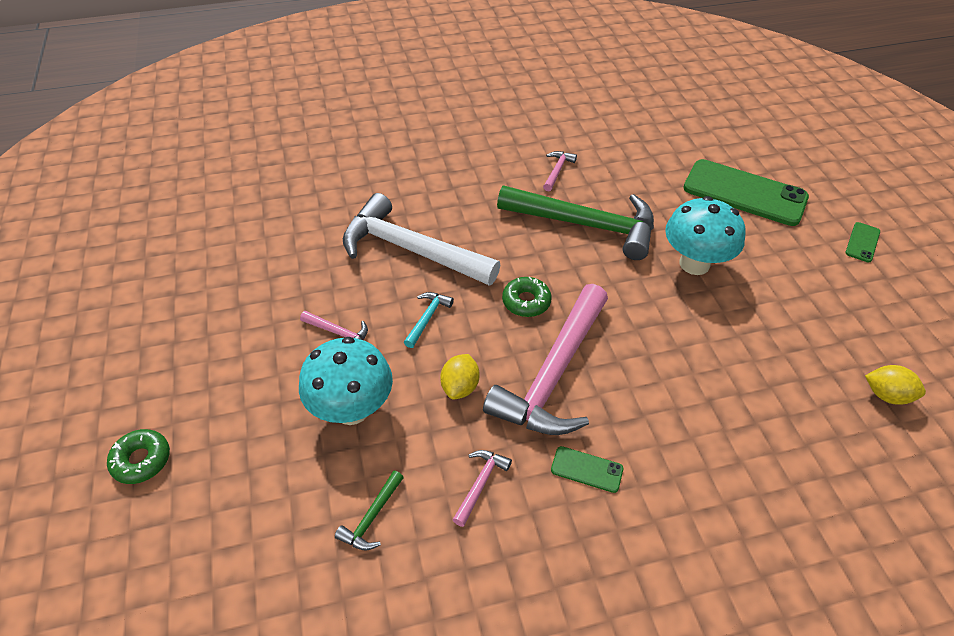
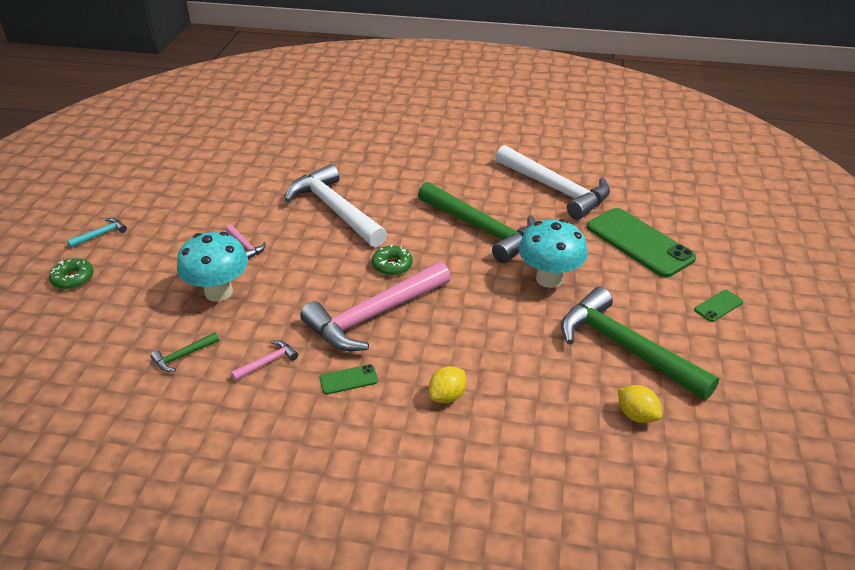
camera: 25 degrees right, 10 degrees down
(427, 318) = (312, 255): turquoise hammer -> turquoise hammer (101, 234)
(460, 387) = (301, 302): yellow lemon -> yellow lemon (447, 396)
(557, 171) = (490, 187): pink hammer -> none
(586, 469) = (348, 379): green phone -> green phone turned 60 degrees counterclockwise
(623, 154) = (555, 189): none -> white hammer
(821, 320) = (625, 348): none -> green hammer

